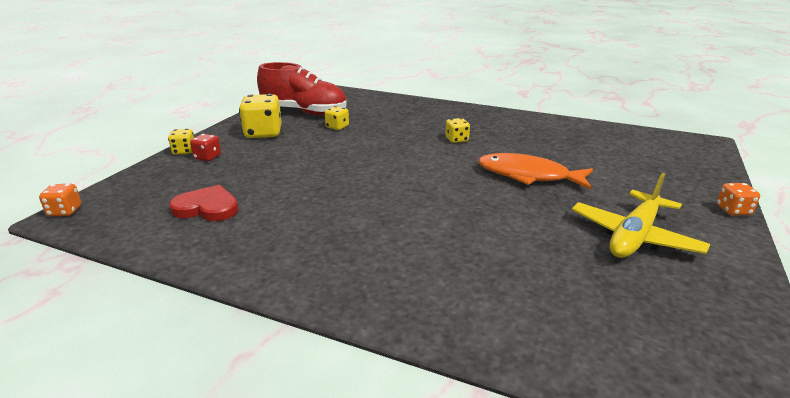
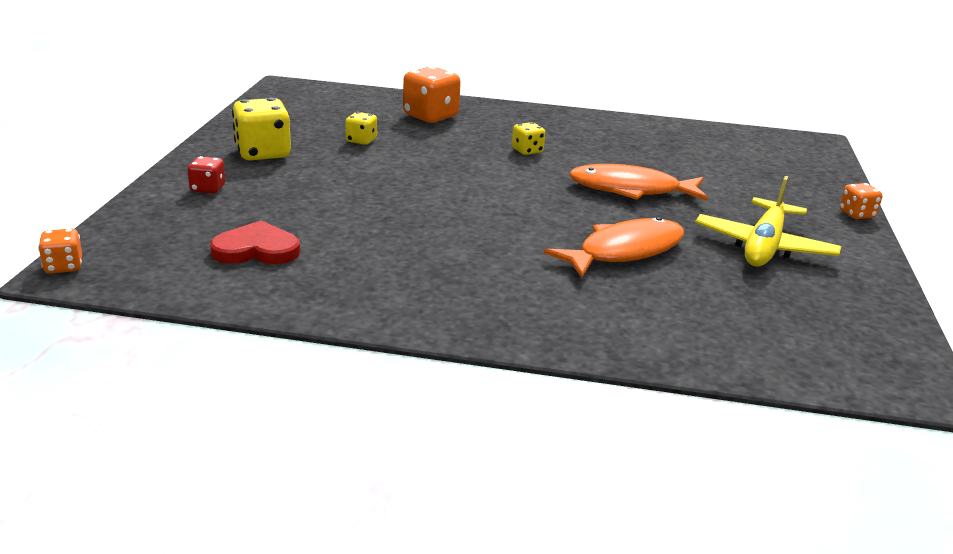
camera: 15 degrees left, 0 degrees up
(184, 151) = (167, 182): yellow dice -> none
(304, 112) = (301, 121): red shoe -> none
(397, 111) = (431, 116): none -> orange dice
(501, 231) = (624, 251): none -> orange fish

